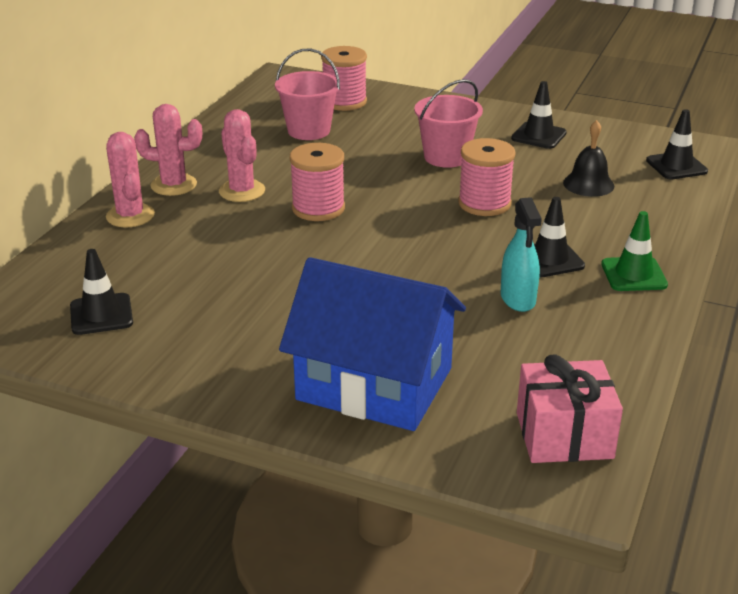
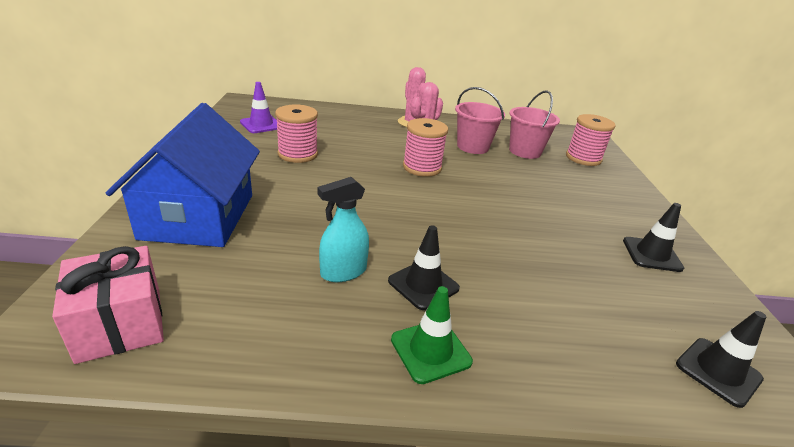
camera: 65 degrees right, 0 degrees up
(101, 314) = (261, 125): black traffic cone -> purple traffic cone
(130, 216) = (368, 117): pink cactus -> none
(446, 157) = (551, 209): pink bucket -> pink bucket (473, 147)
(484, 203) = (492, 236): pink spool -> pink spool (298, 154)
(588, 184) = (592, 297): black bell -> none

